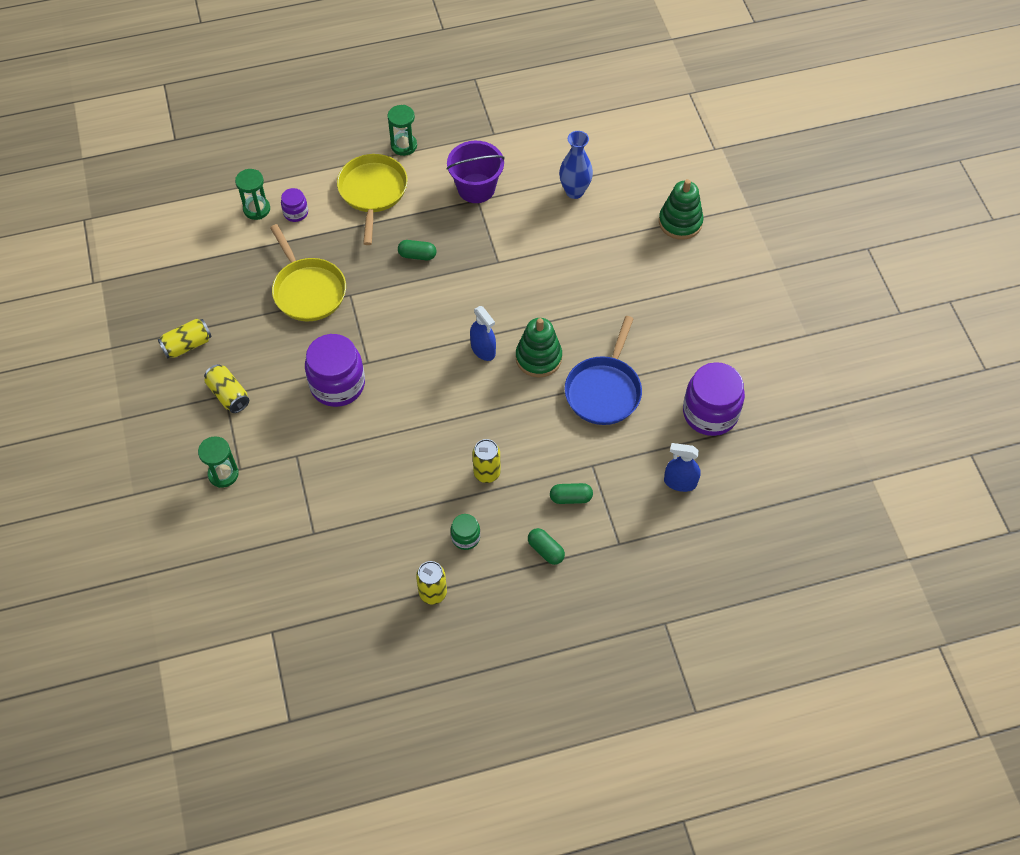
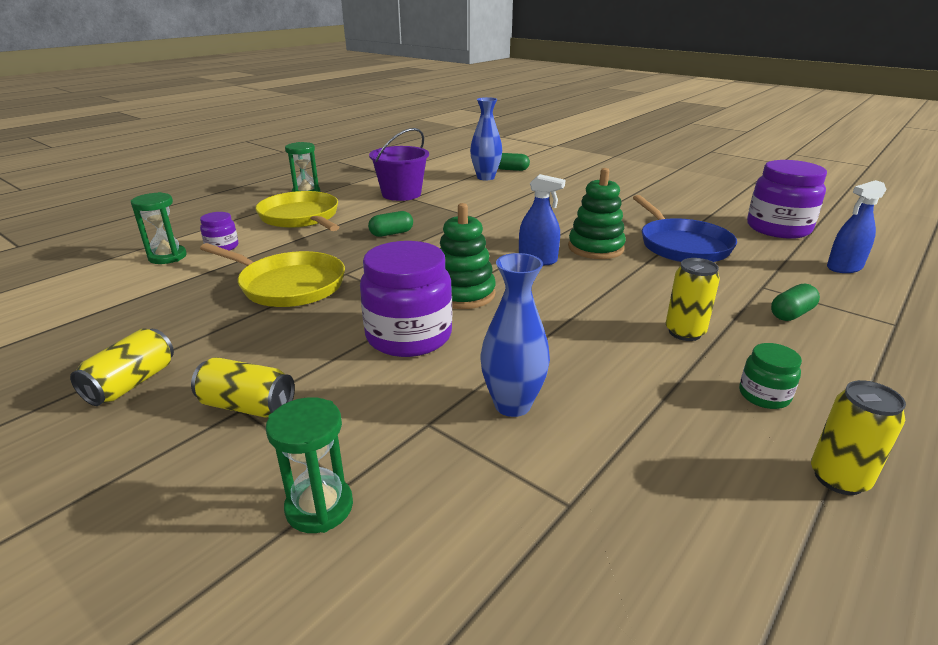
camera: 35 degrees left, 30 degrees down
(343, 467) = (512, 405): none -> blue vase
(545, 550) = (855, 362): green capsule -> green capsule (511, 169)
(680, 222) = (583, 170): green stacking toy -> green stacking toy (463, 294)

